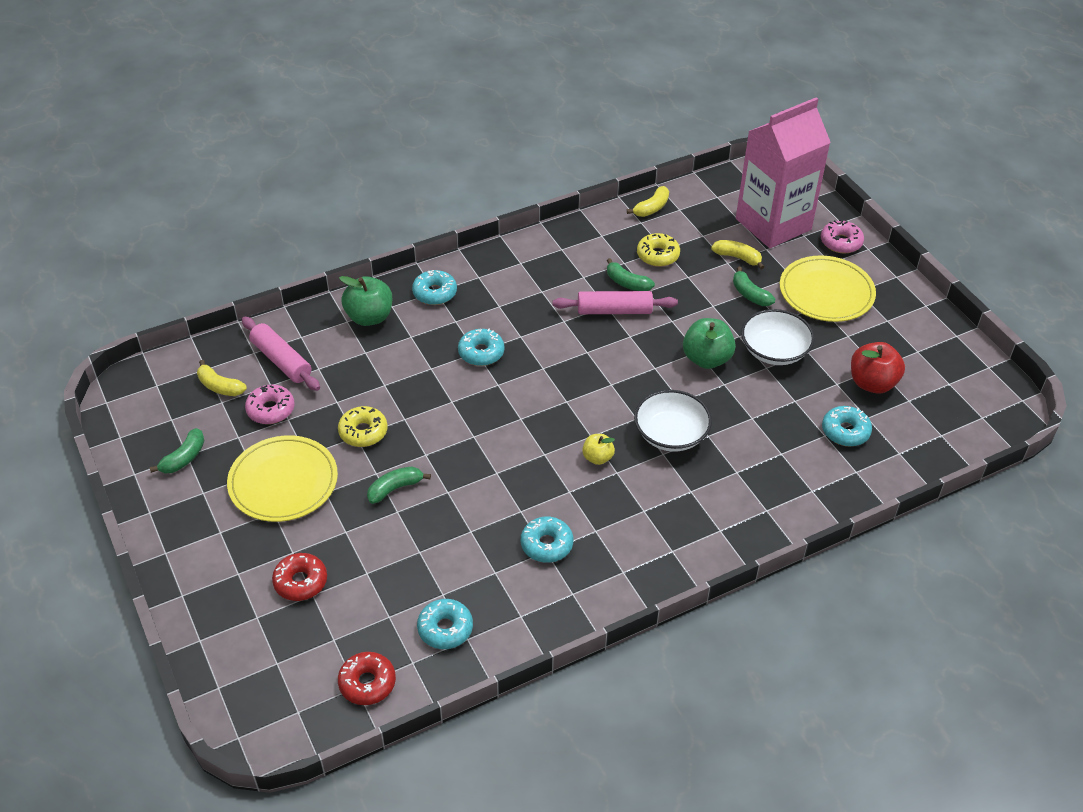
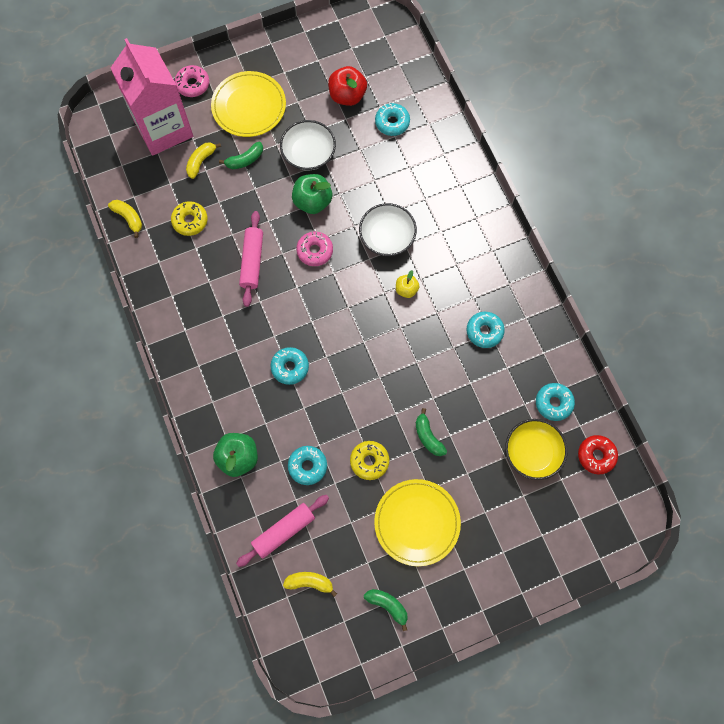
camera: 85 degrees left, 25 degrees up
(220, 386) = (309, 582): yellow banana -> yellow banana turned 120 degrees counterclockwise
(271, 410) = (340, 537): pink donut -> pink donut (315, 251)
(300, 582) = (512, 505): red donut -> none
(372, 604) = (532, 452): none -> yellow bowl
(435, 293) = (214, 402): turquoise donut -> turquoise donut (307, 466)
(627, 283) = (221, 248): green banana -> none

